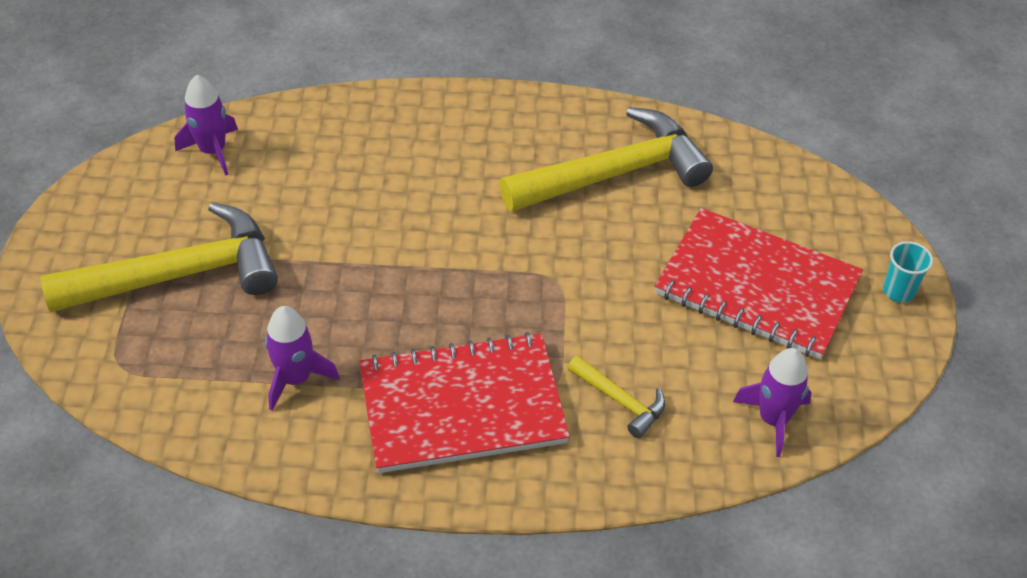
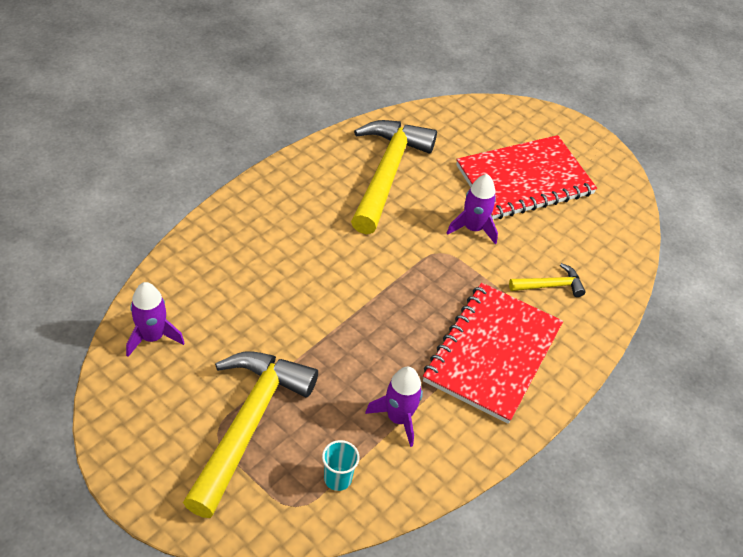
camera: 55 degrees left, 0 degrees up
(773, 419) = (614, 237): purple rocket -> purple rocket (473, 228)
(898, 291) = (576, 136): turquoise cup -> turquoise cup (337, 479)

